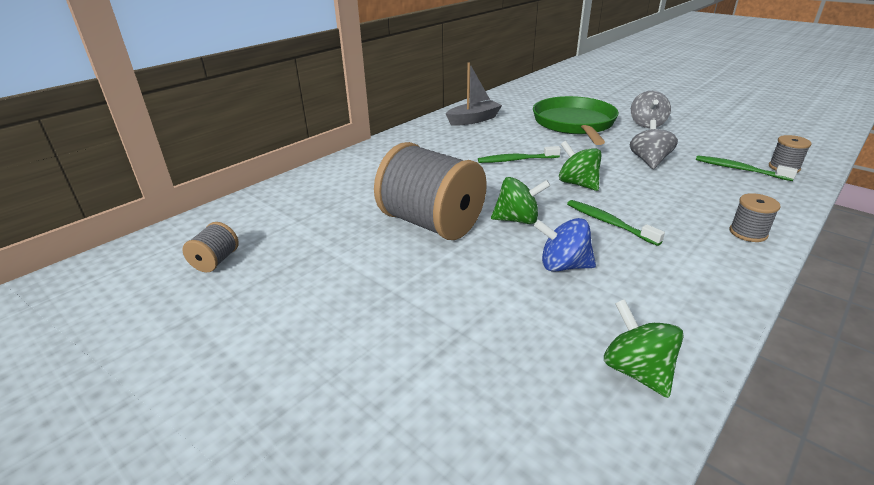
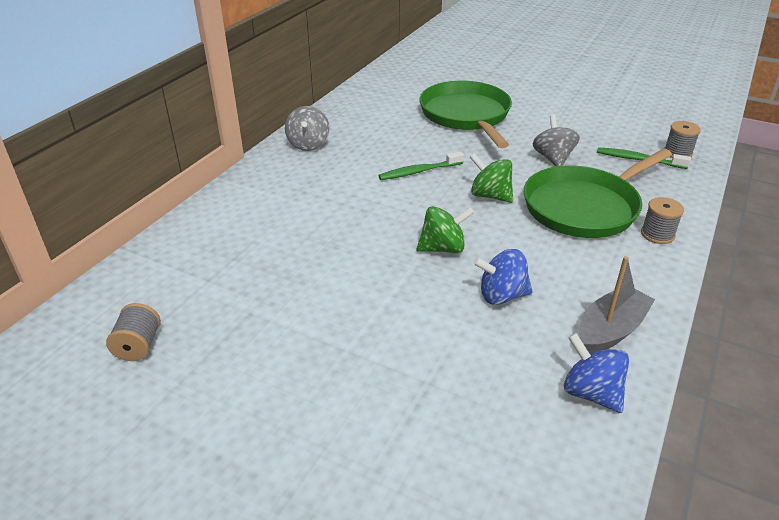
camera: 15 degrees left, 5 degrees up
(431, 223) = (356, 264): grey spool -> none
(474, 120) = (355, 119): grey boat -> grey boat (610, 330)
(609, 223) = (532, 240): green toothbrush -> none
(636, 371) = (591, 393): green spinning top -> blue spinning top
(647, 124) = (540, 109): grey spinning top -> grey spinning top (308, 144)
(672, 202) = (584, 207): none -> green pan

